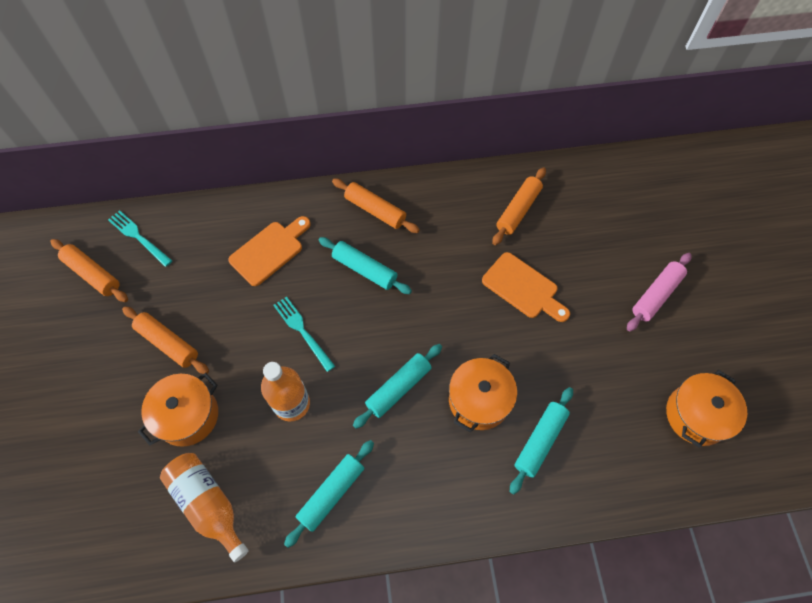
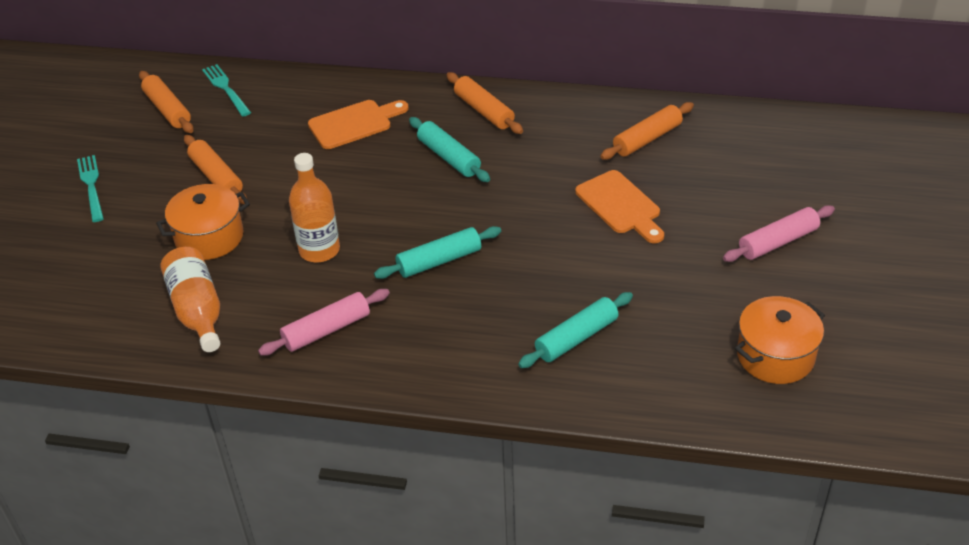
camera: 20 degrees right, 20 degrees down
(302, 331) = (358, 194): turquoise fork -> turquoise fork (91, 185)
(331, 493) = (326, 330): turquoise rolling pin -> pink rolling pin
(479, 400) = (523, 289): orange pot -> none

